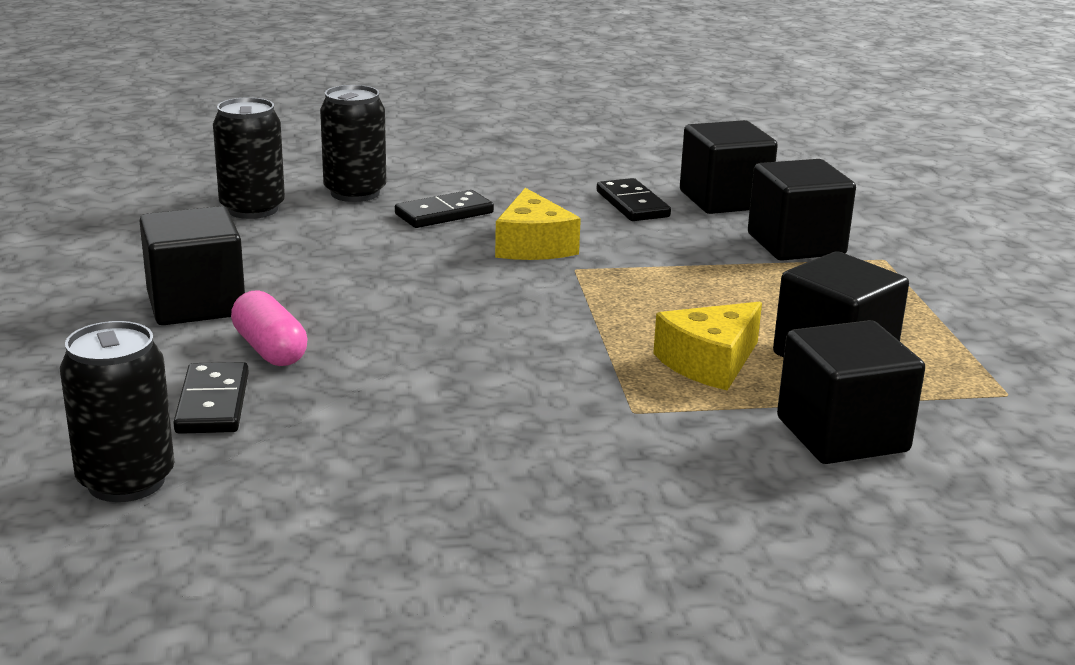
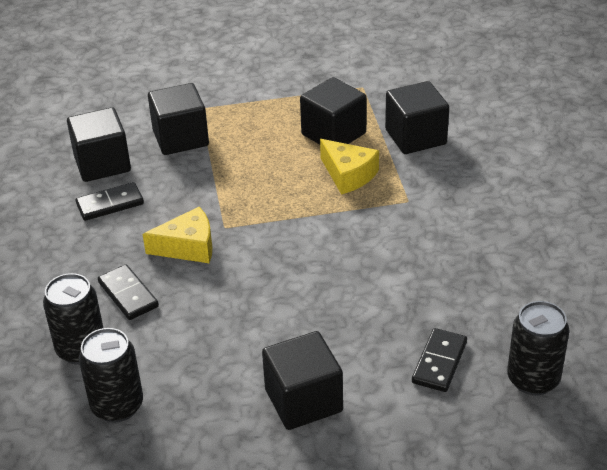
camera: 90 degrees left, 15 degrees up
(212, 403) = (439, 362): black domino -> black domino turned 60 degrees counterclockwise
(270, 349) = (365, 350): pink capsule -> none

